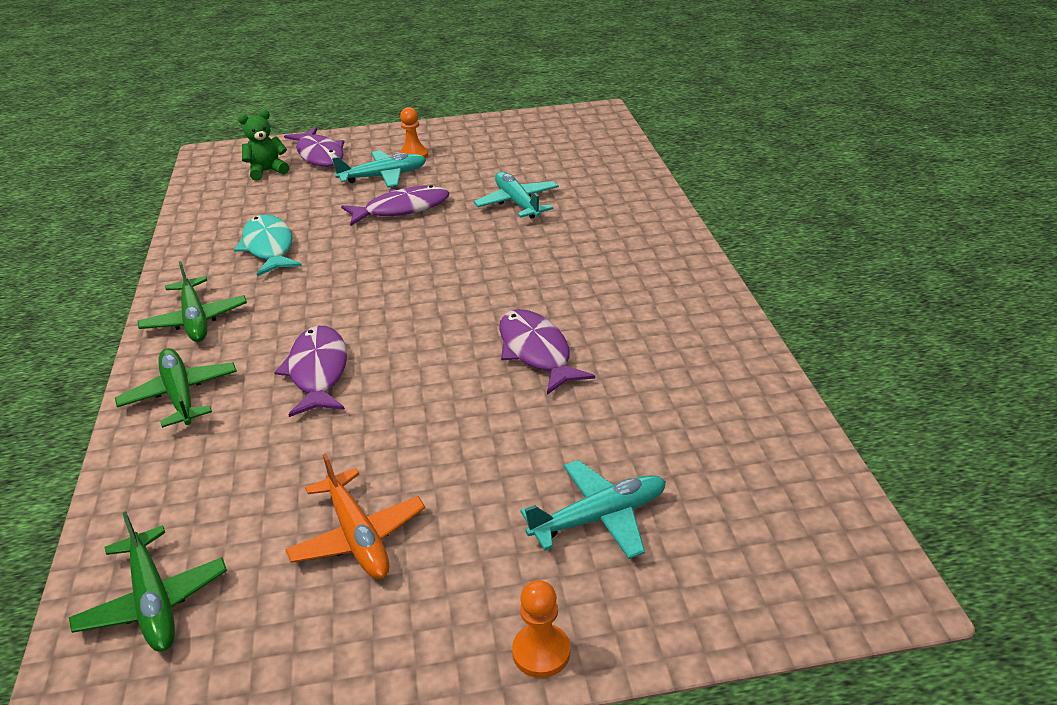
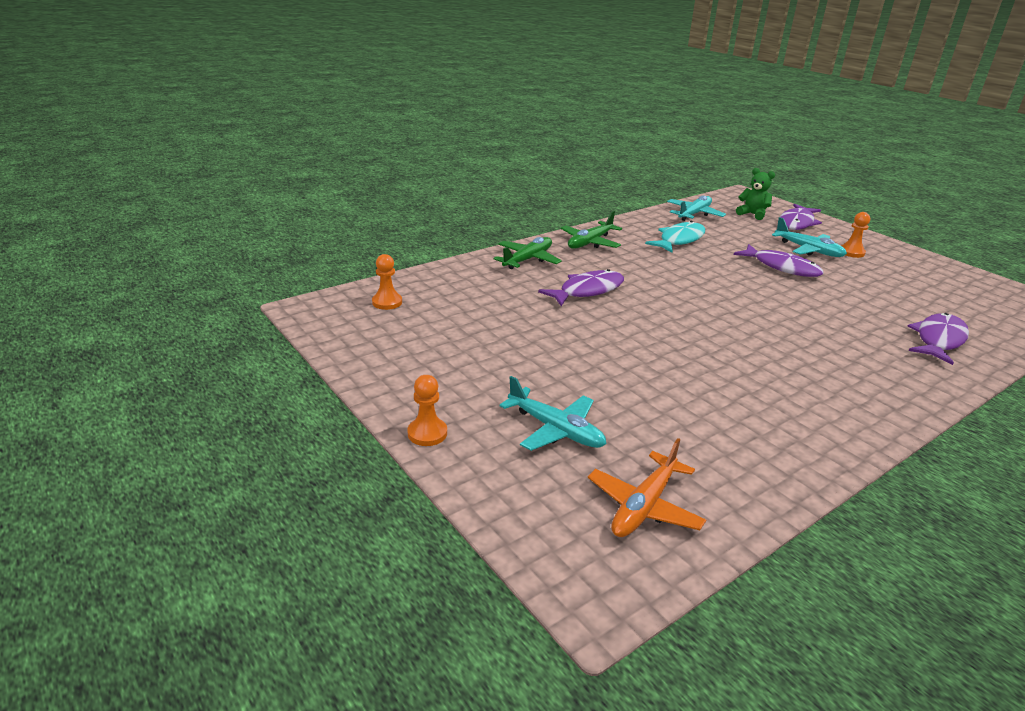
camera: 60 degrees right, 5 degrees down
(153, 601) = (387, 302): green plane -> orange pawn
(357, 536) = (470, 344): orange plane -> orange plane (644, 506)
(517, 203) = (859, 307): turquoise plane -> turquoise plane (694, 214)
(536, 352) = (695, 361): purple fish -> purple fish (938, 340)

